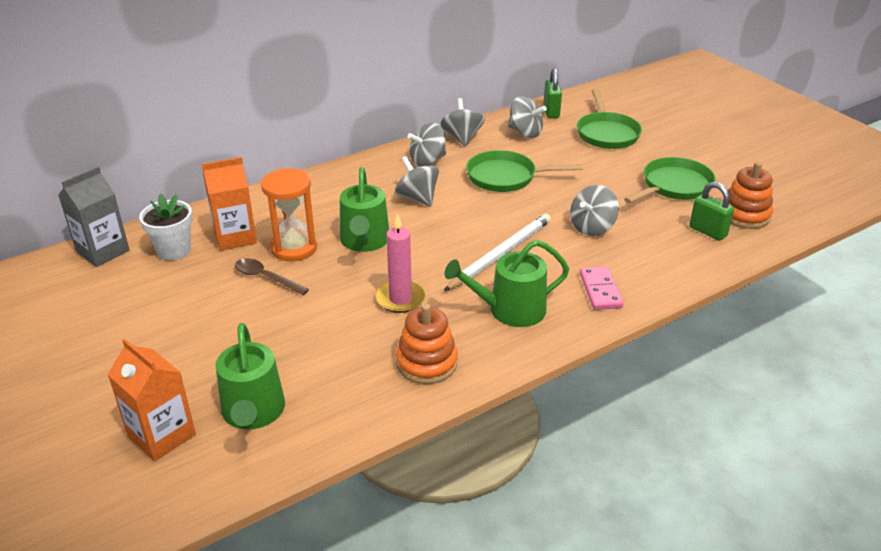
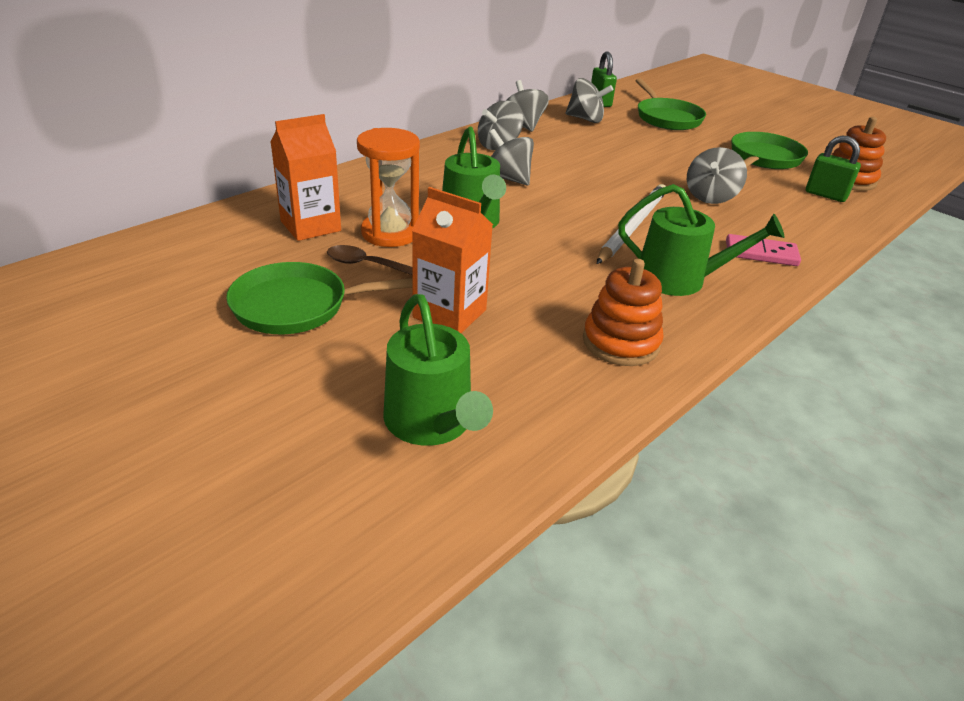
camera: 15 degrees left, 0 degrees up
(103, 251) = (138, 251): grey carton -> none
(162, 435) = (314, 468): orange carton -> orange carton (449, 314)
(174, 250) = (236, 244): white flower pot -> none
(400, 299) = (548, 277): pink candle -> none
(506, 177) = (591, 157): green pan -> green pan (298, 306)
(510, 310) = (679, 279): green watering can -> green watering can turned 135 degrees counterclockwise
(600, 290) = (761, 253): pink domino -> pink domino turned 60 degrees counterclockwise

